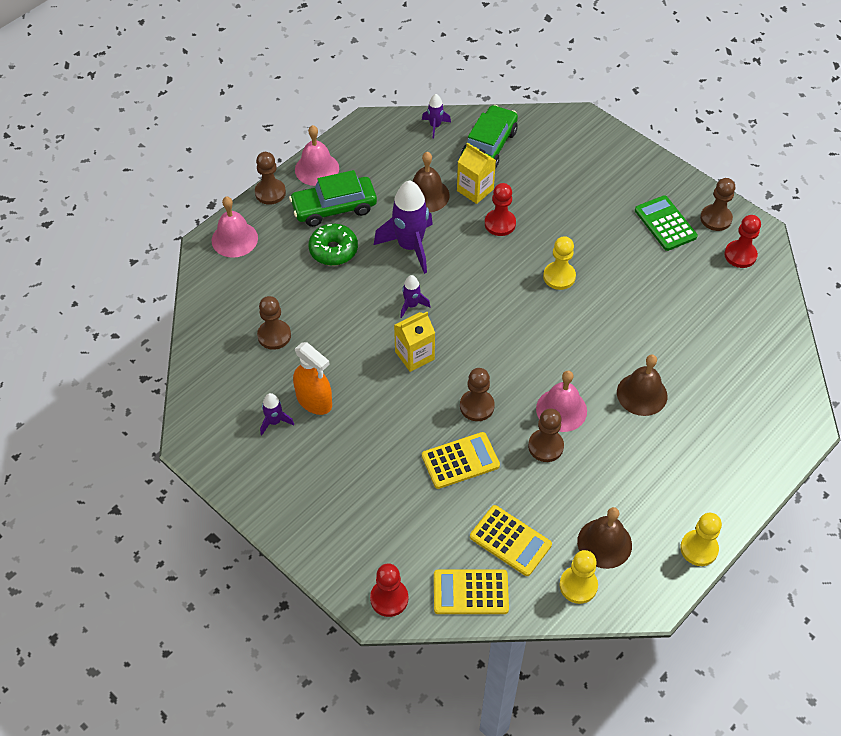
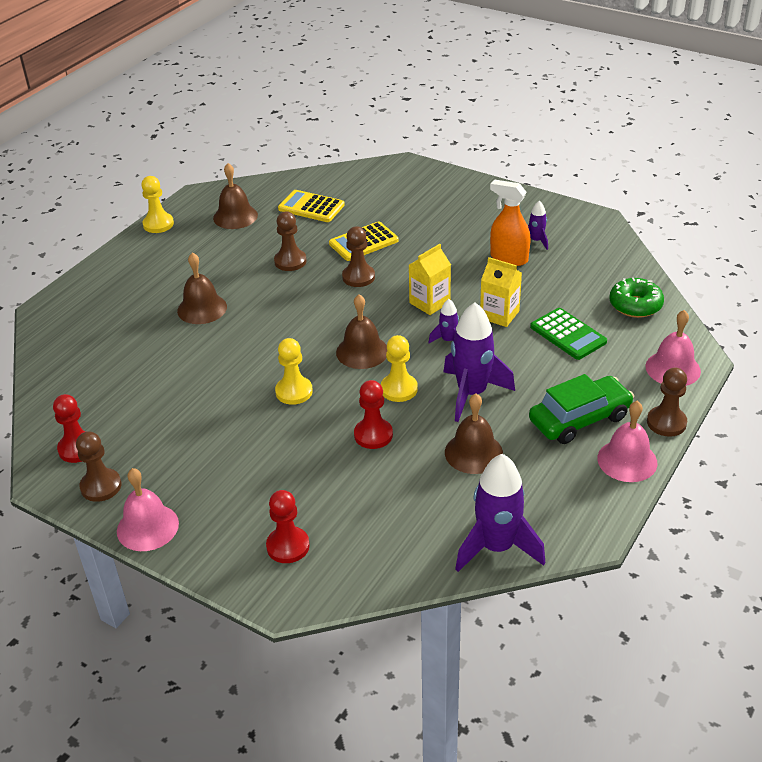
camera: 170 degrees right, 15 degrees down
(274, 335) = (574, 296): brown pawn -> none
(333, 250) = (556, 376): green donut -> green donut (635, 305)
(389, 598) = (396, 169): red pawn -> red pawn (288, 546)
(435, 126) = (496, 547): purple rocket -> purple rocket, size x2.05
(470, 592) = (336, 180): yellow calculator -> none
(475, 190) = (414, 469): yellow carton -> yellow carton (499, 315)
(488, 146) = (412, 531): green car -> none
(492, 308) = (362, 351): none -> brown bell
(561, 410) = (279, 286): pink bell -> pink bell (147, 527)
(578, 585) = (255, 194): yellow pawn -> yellow pawn (399, 389)
(665, 223) = (167, 469): green calculator -> green calculator (568, 334)

